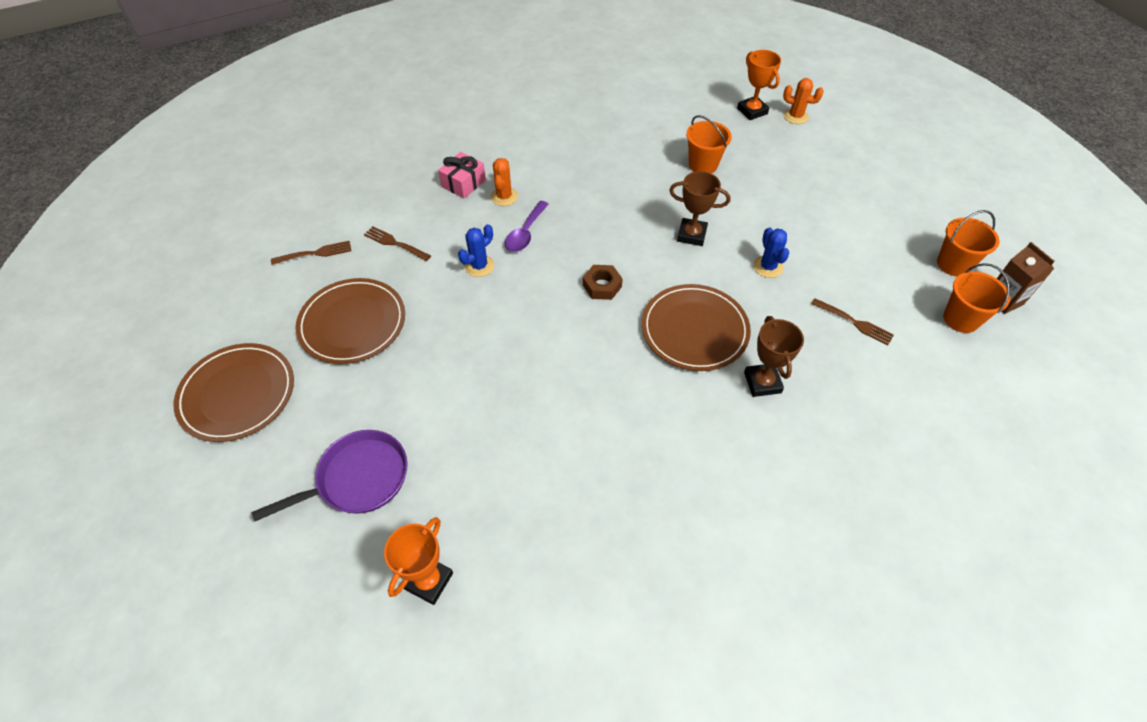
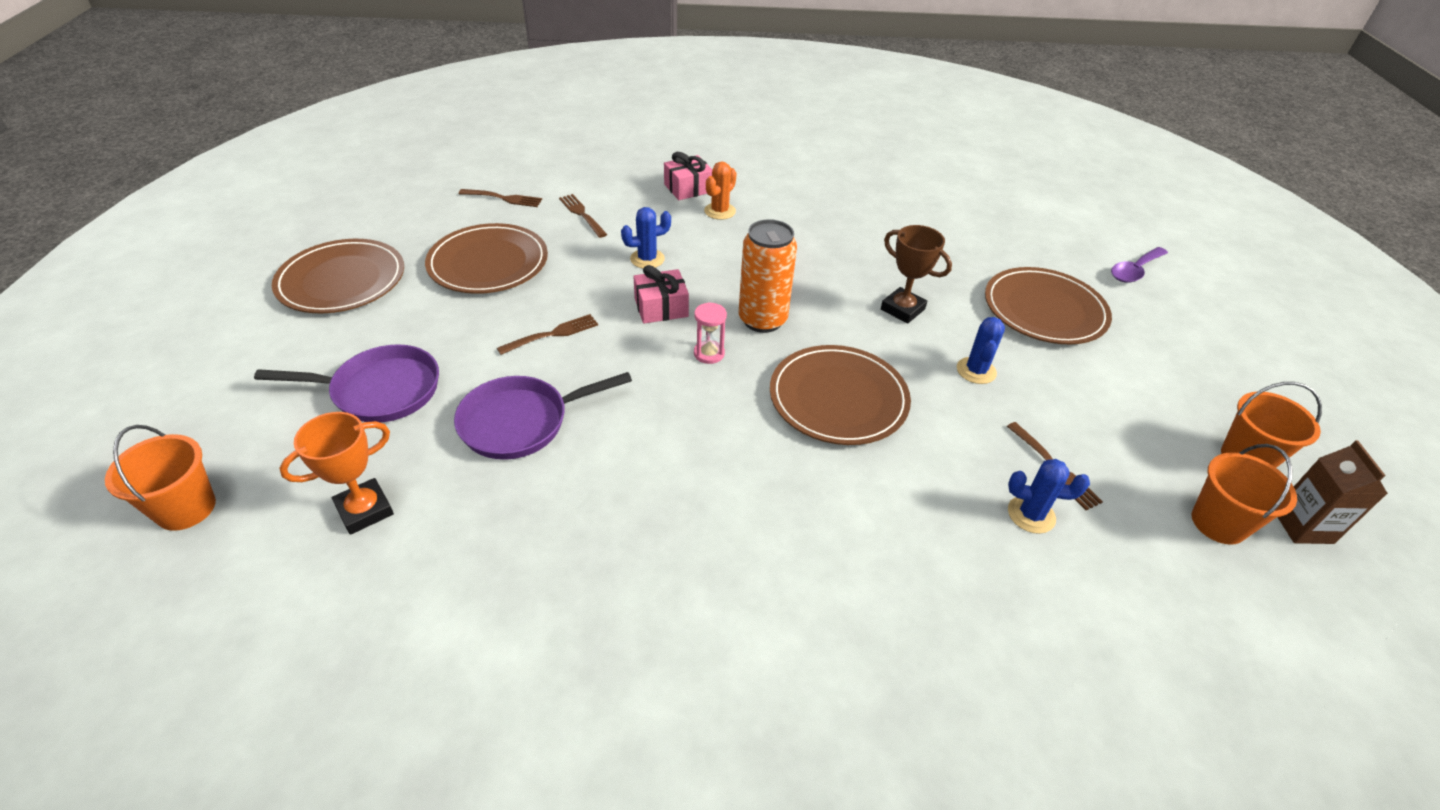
camera: 25 degrees right, 10 degrees down
(455, 368) = (552, 335): none -> brown fork
(489, 453) = (521, 422): none -> purple pan
(521, 307) = (661, 307): none -> pink gift
(525, 233) = (717, 247): purple spoon -> purple spoon (1134, 271)
(583, 332) = (709, 353): none -> pink hourglass
(602, 286) = (762, 320): brown nut -> orange can
(703, 165) = (964, 251): orange bucket -> orange bucket (186, 508)
(752, 111) = (1062, 221): orange trophy -> none
(762, 382) = (884, 482): brown trophy -> none
(782, 196) = (1044, 310): none -> brown plate
(795, 116) = (1116, 241): orange cactus -> none
(859, 364) = (1031, 514): none -> blue cactus

